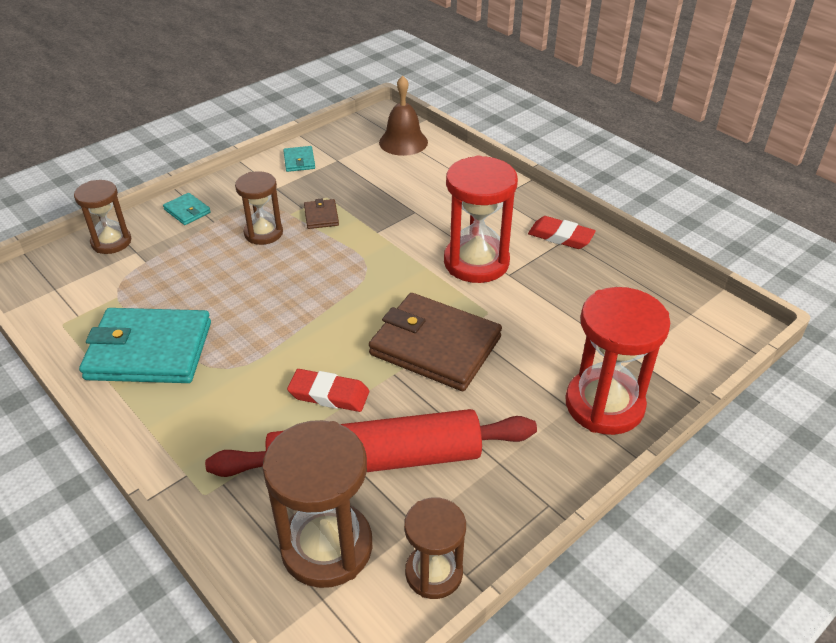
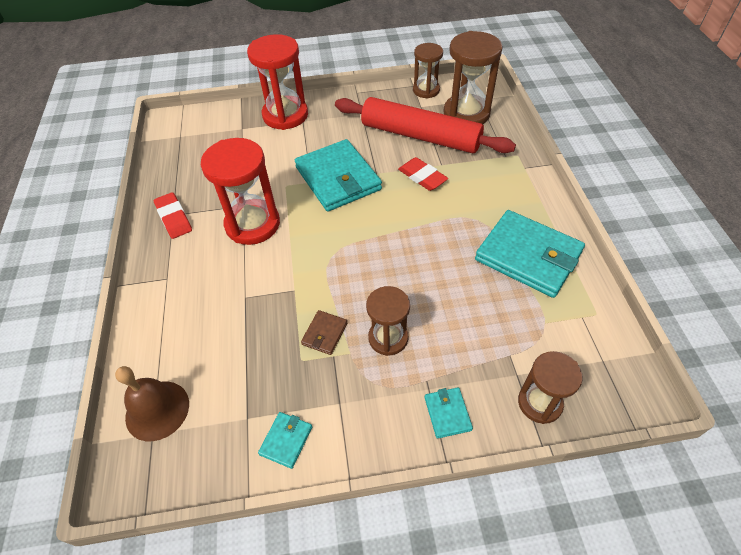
camera: 145 degrees left, 10 degrees up
(435, 346) = (338, 178): brown wallet -> turquoise wallet

